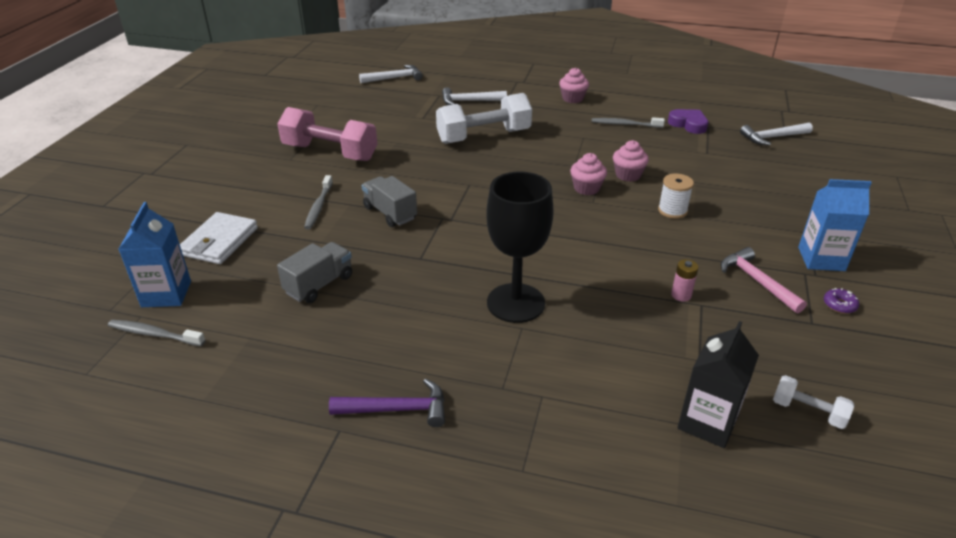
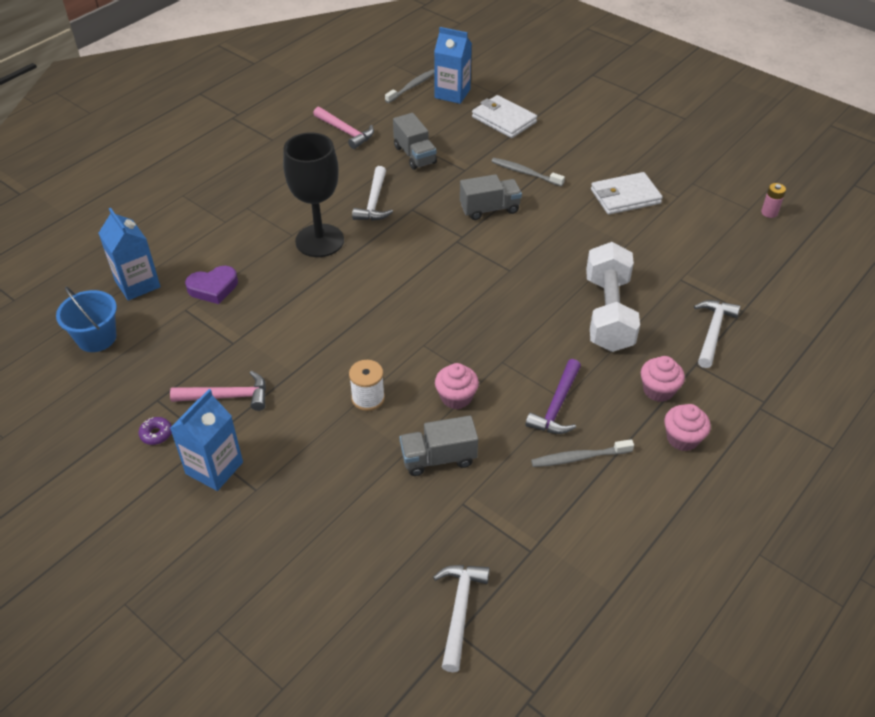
camera: 115 degrees right, 10 degrees up
(291, 359) = (345, 132): none -> pink hammer
(330, 152) = (625, 197): pink dumbbell -> white wallet
(395, 78) = (812, 285): white hammer -> white hammer (374, 202)
(397, 409) = (268, 162): purple hammer -> purple hammer (556, 406)
(586, 188) = (450, 351): pink cupcake -> pink cupcake (658, 390)
(625, 124) = (579, 457): grey toothbrush -> grey toothbrush turned 135 degrees counterclockwise
(681, 295) = (253, 336): pink battery -> pink battery (769, 212)
(686, 169) = (438, 458): none -> grey truck
(688, 124) = (546, 530): purple heart -> purple heart (213, 288)
(707, 422) = (137, 284): black carton -> blue carton
(808, 411) = (97, 338): white dumbbell -> blue bucket

